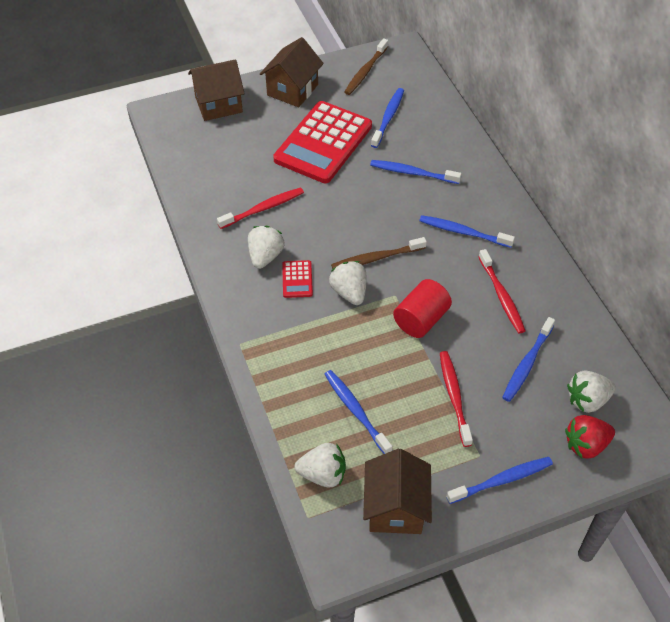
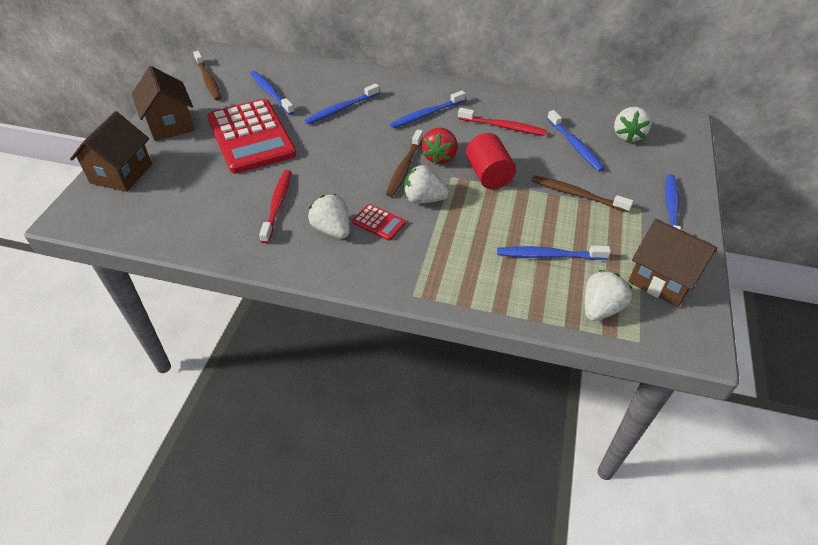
camera: 55 degrees left, 5 degrees down
(454, 397) = (577, 195): red toothbrush -> brown toothbrush
(586, 445) = (665, 155): red strawberry -> red strawberry (439, 157)

